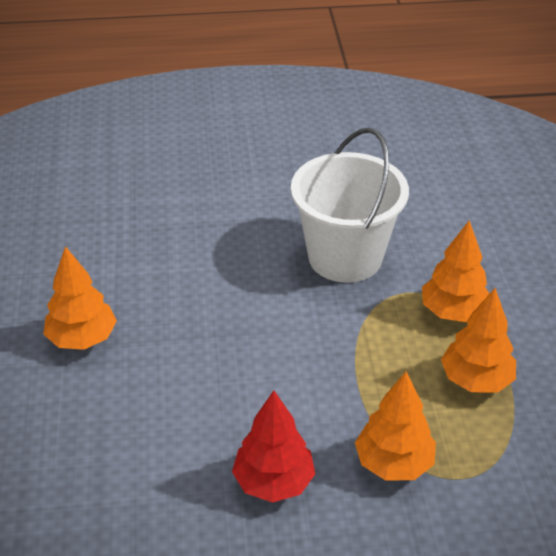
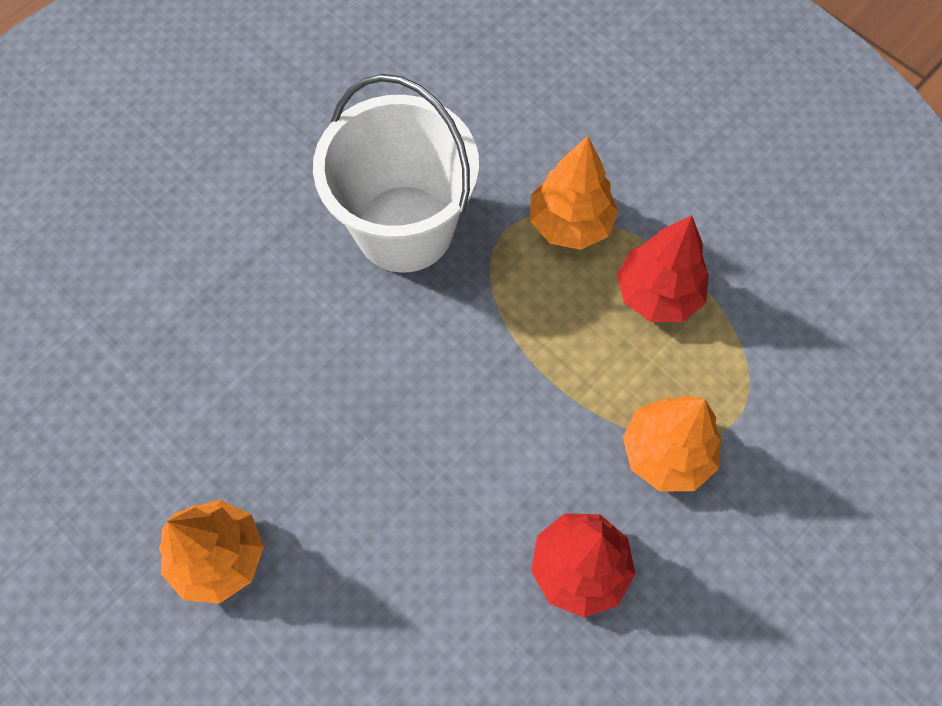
camera: 40 degrees left, 25 degrees up
(476, 380) = (657, 294): orange tree -> red tree

